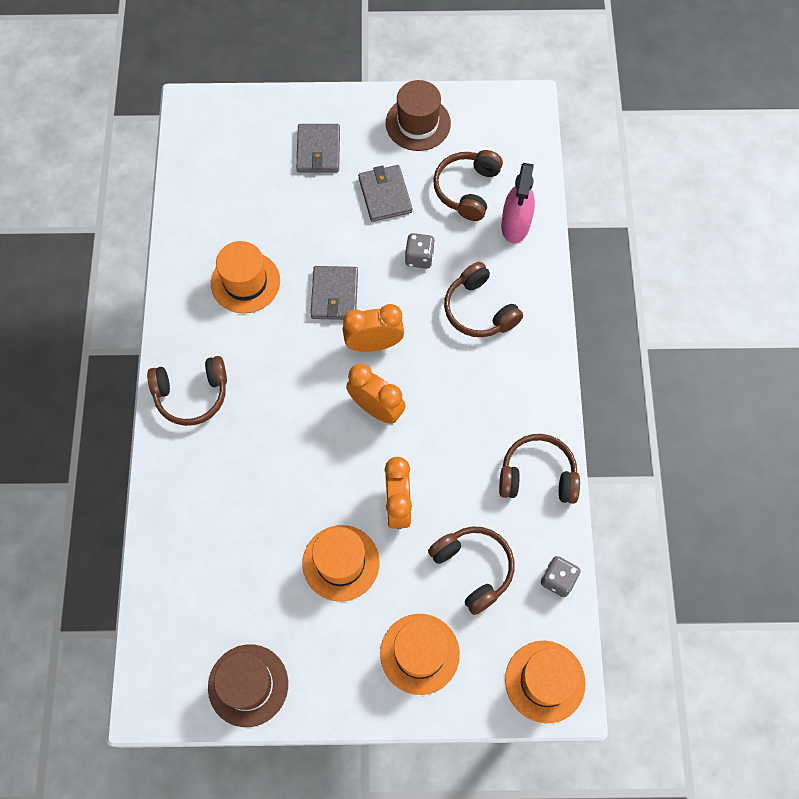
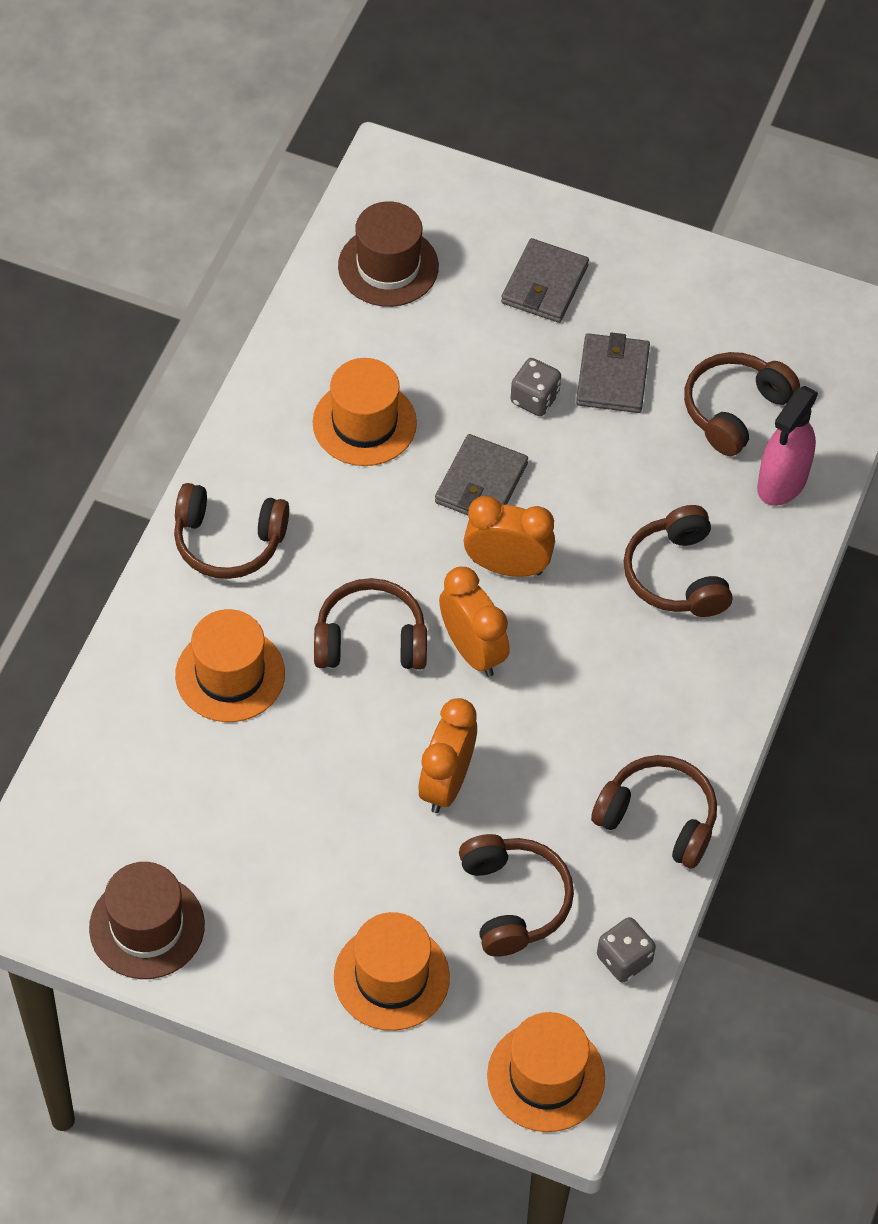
camera: 20 degrees right, 10 degrees down
(309, 426) = (370, 640): none -> brown headphones
(341, 563) = (336, 825): orange hat -> orange hat (230, 674)
(418, 123) = (704, 296): brown hat -> brown hat (388, 266)
(419, 257) = (623, 476): grey dice -> grey dice (534, 399)

